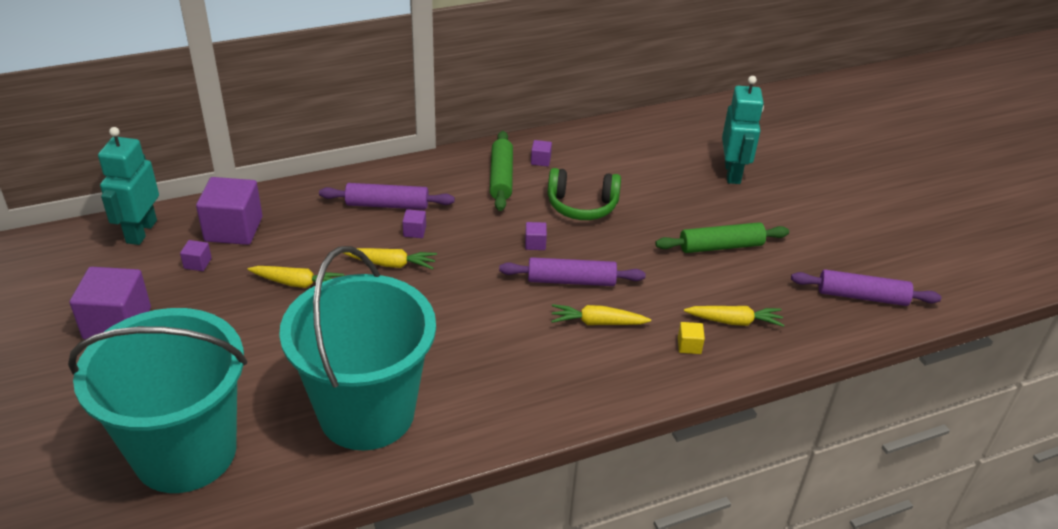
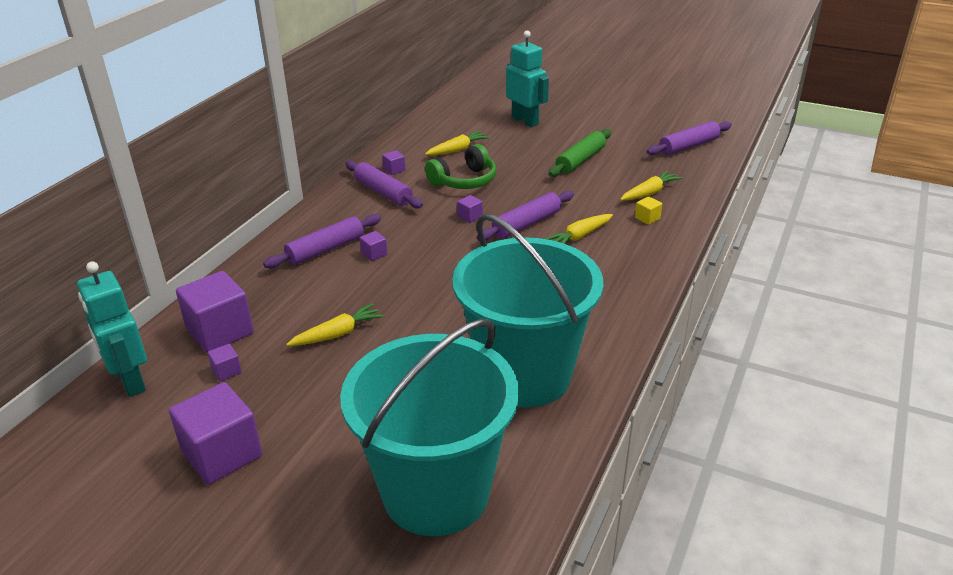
camera: 40 degrees left, 5 degrees down
(391, 264) = (390, 282): yellow carrot -> yellow carrot (457, 150)
(501, 177) = (383, 192): green rolling pin -> purple rolling pin

